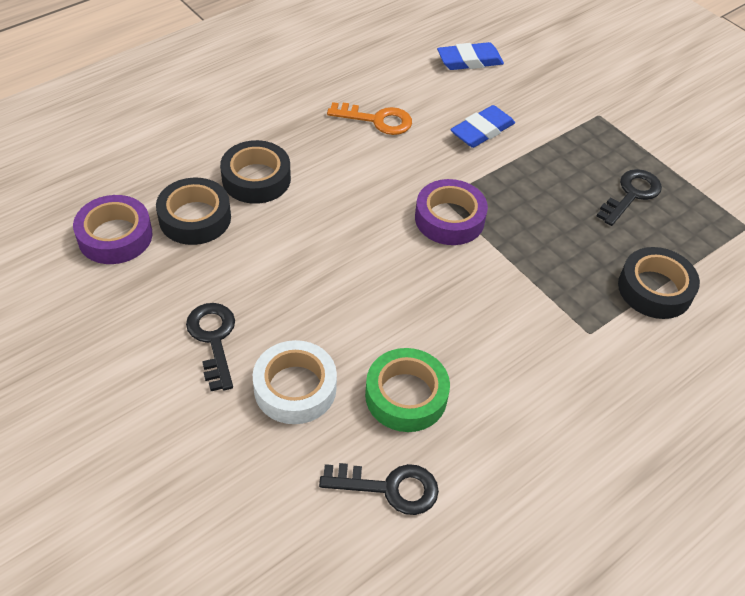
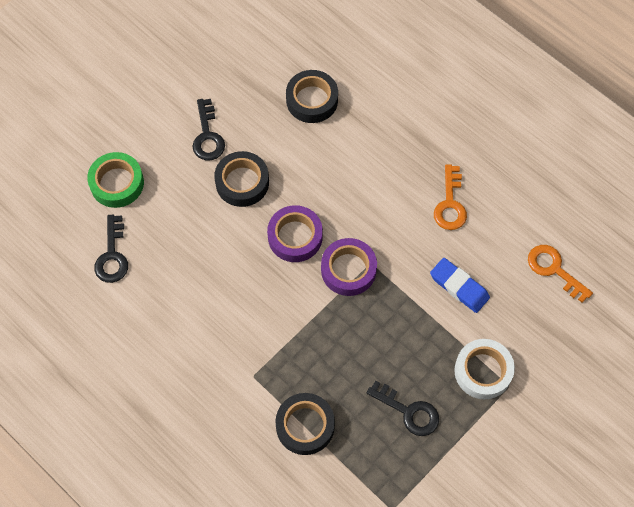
camera: 85 degrees right, 15 degrees up
(115, 236) = (284, 57): purple tape -> purple tape (295, 237)
(213, 339) = (207, 136): black key -> black key turned 105 degrees clockwise
(256, 179) = (360, 130): black tape -> black tape (242, 182)
(295, 388) = (177, 190): white tape -> white tape (483, 371)
(406, 395) = (180, 257): green tape -> green tape (117, 183)
(469, 61) = (554, 270): blue eraser -> orange key

